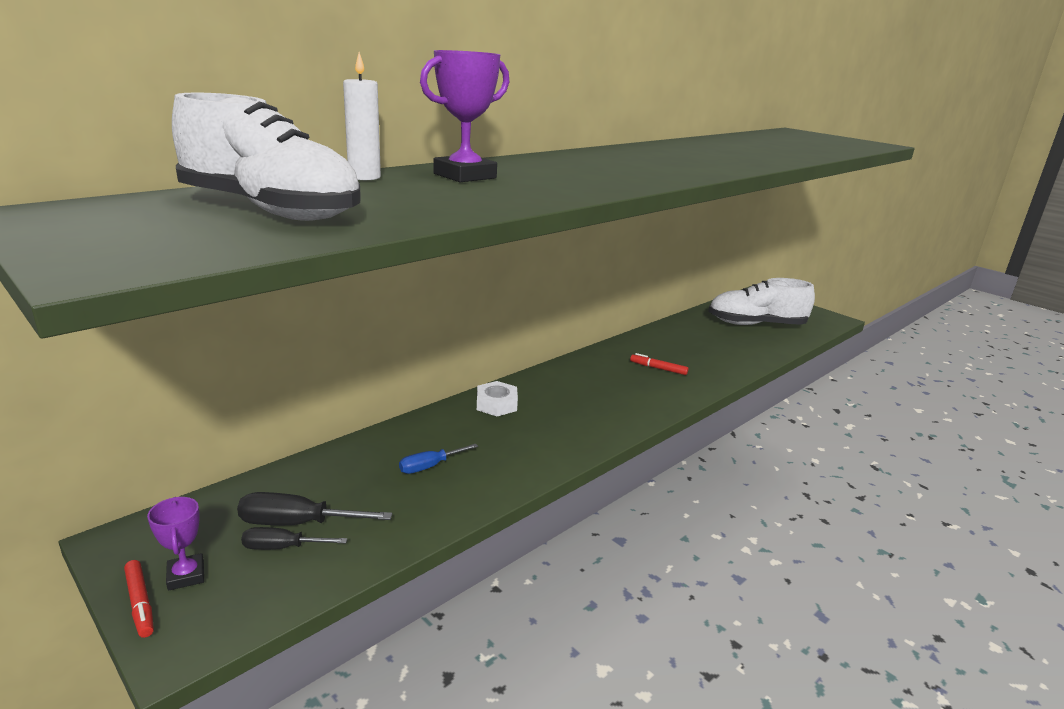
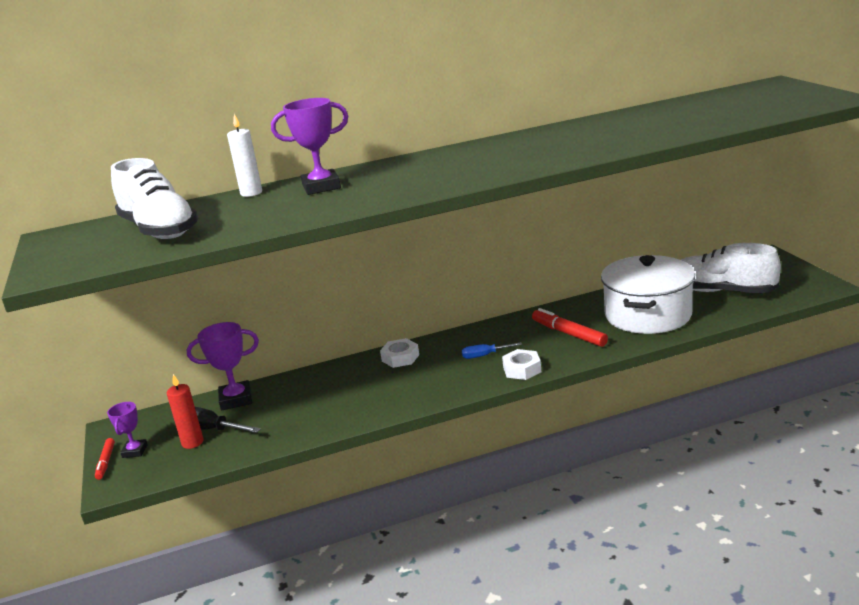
camera: 30 degrees right, 0 degrees up
(282, 547) = (192, 442): black screwdriver -> red candle
(309, 475) = (236, 399): none -> purple trophy
(430, 466) = (315, 401): blue screwdriver -> blue screwdriver (484, 355)
(647, 408) = (522, 369): none -> white nut
(658, 368) = (568, 334): red marker -> red marker, size x1.67
(714, 347) = (648, 315): none -> white pot

